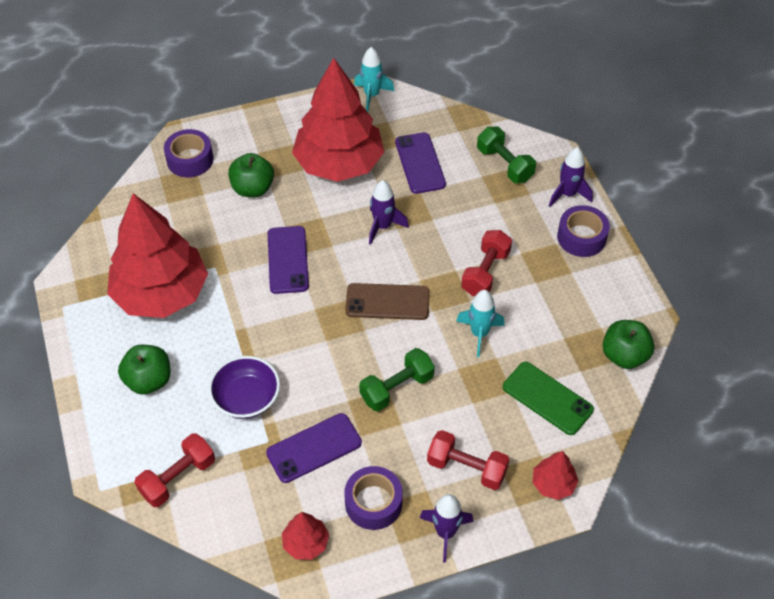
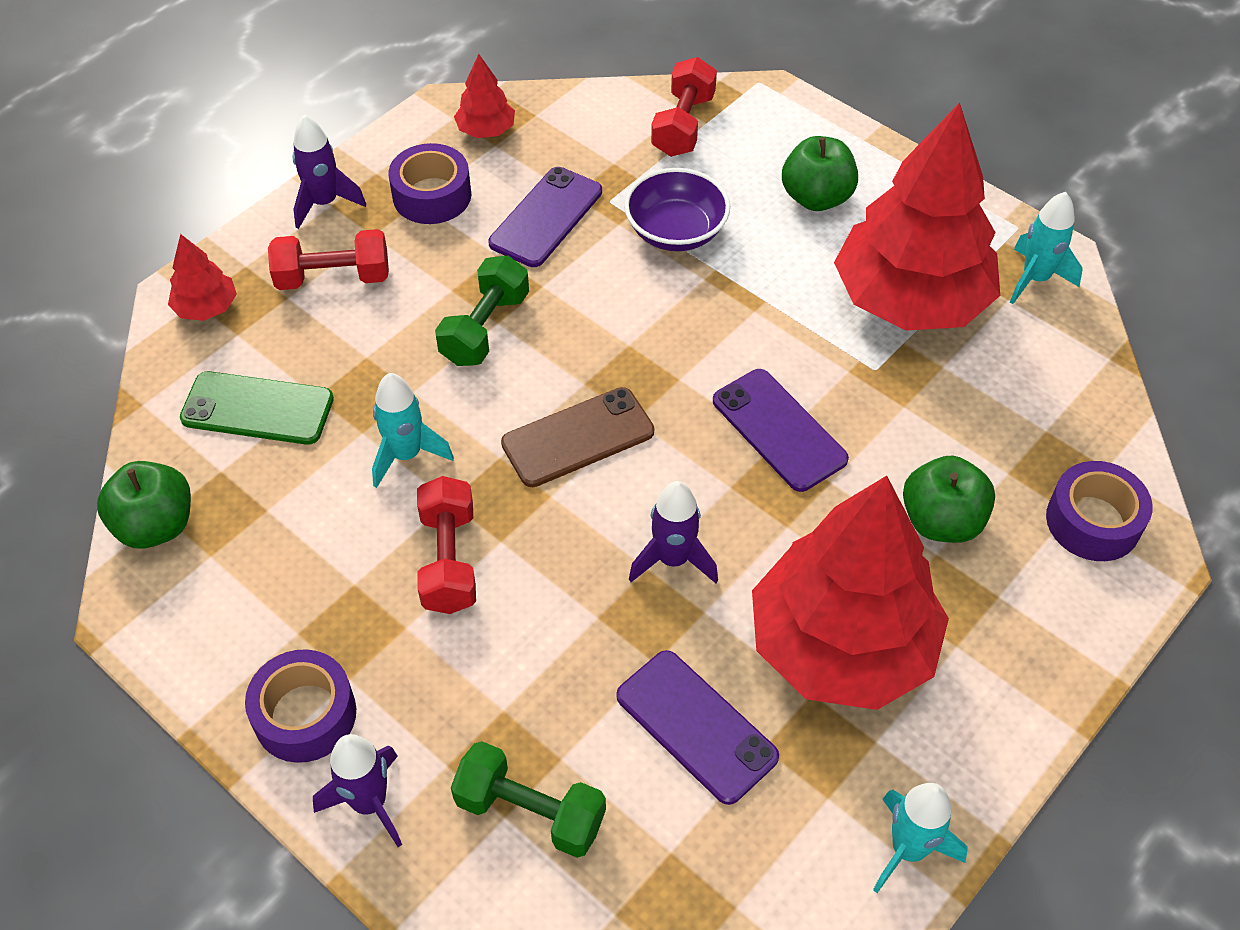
camera: 150 degrees right, 0 degrees up
(88, 274) = (1035, 279): none -> turquoise rocket

